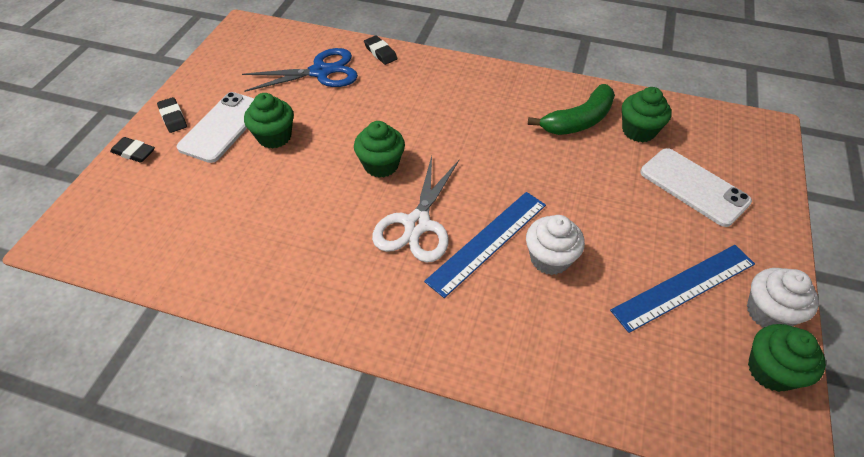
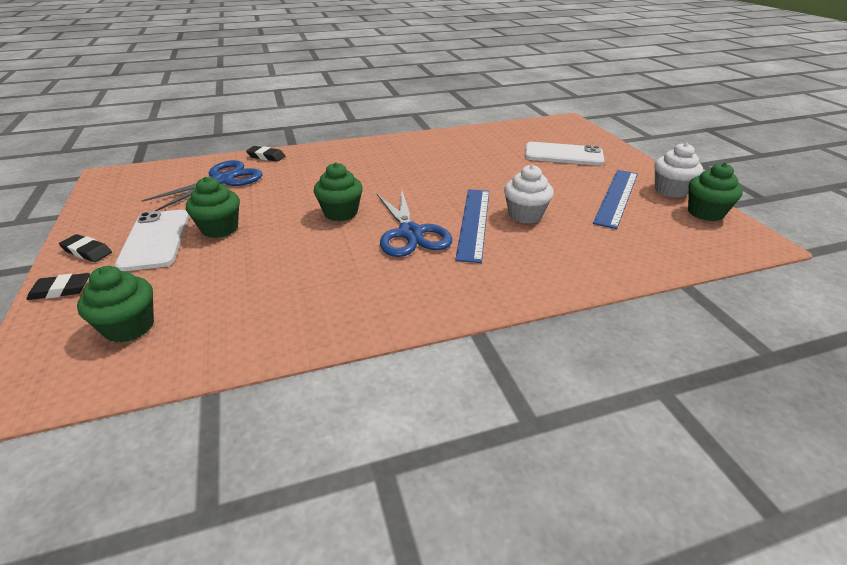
camera: 35 degrees left, 15 degrees down
(417, 224) = (410, 233): white scissors -> blue scissors
(578, 121) = (458, 148): green banana -> none
(638, 131) = (500, 142): green cupcake -> green cupcake (129, 327)

